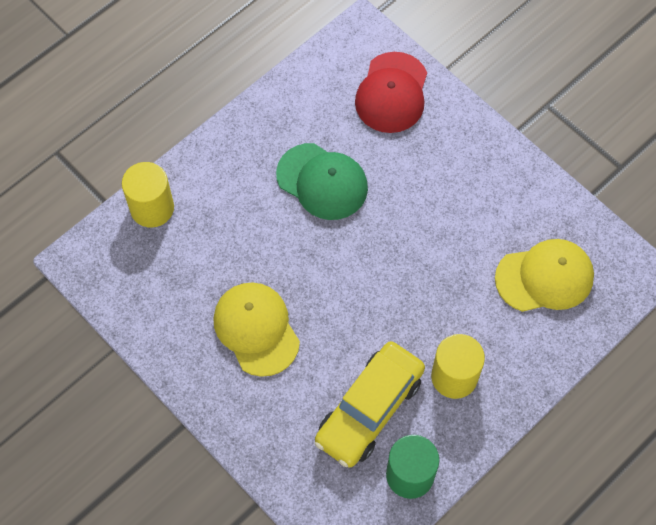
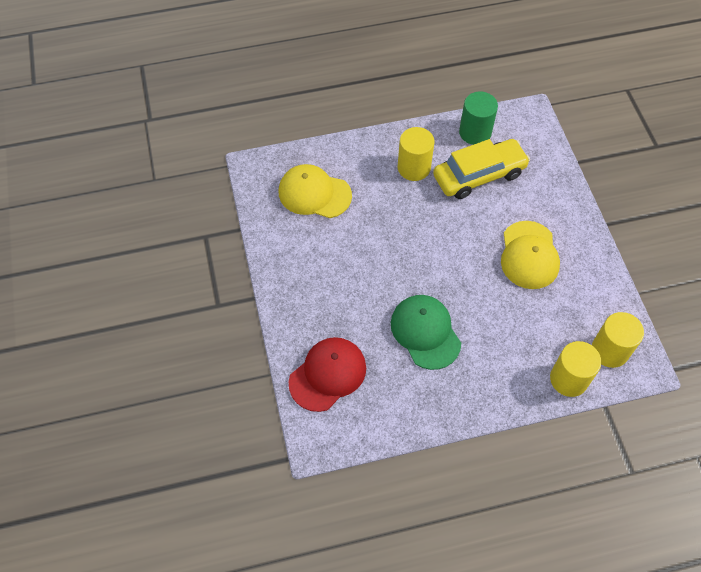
camera: 150 degrees left, 5 degrees down
(120, 260) = (609, 350): none -> yellow cylinder

